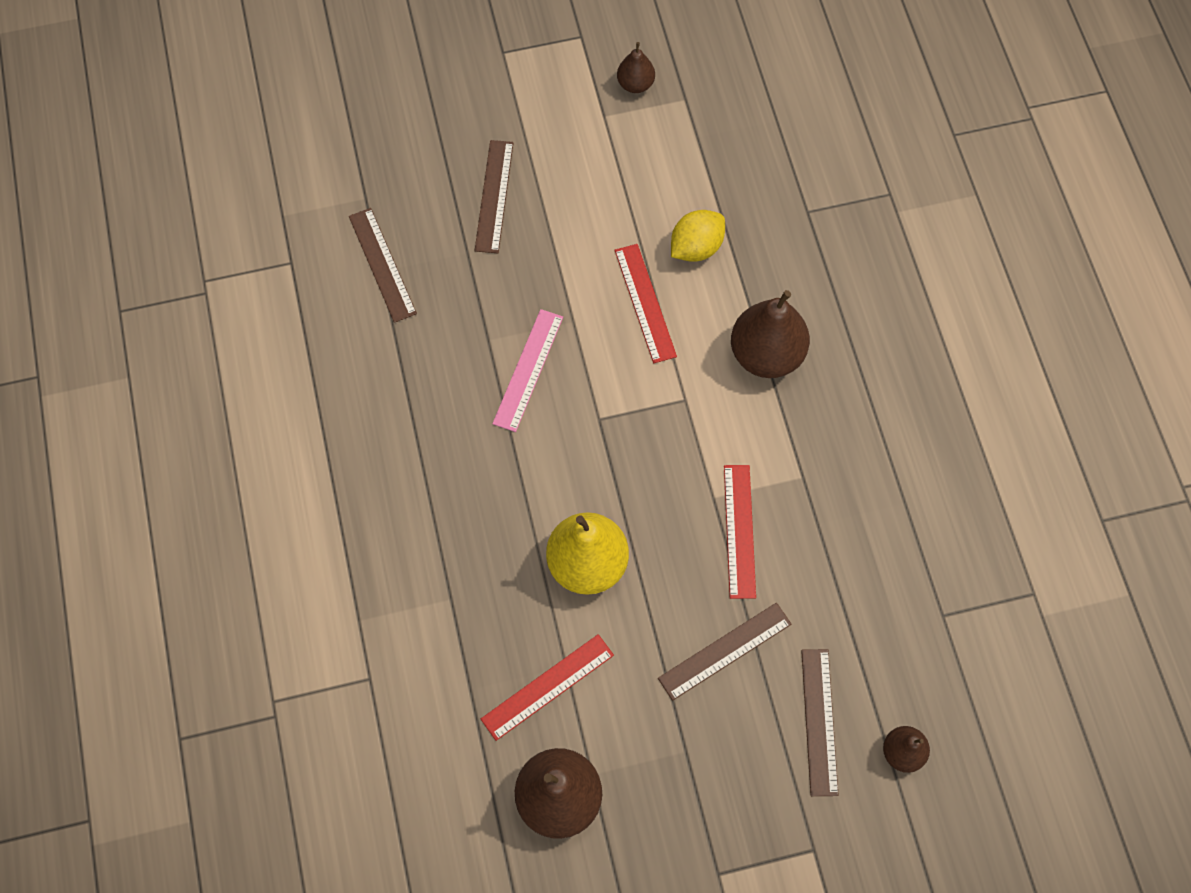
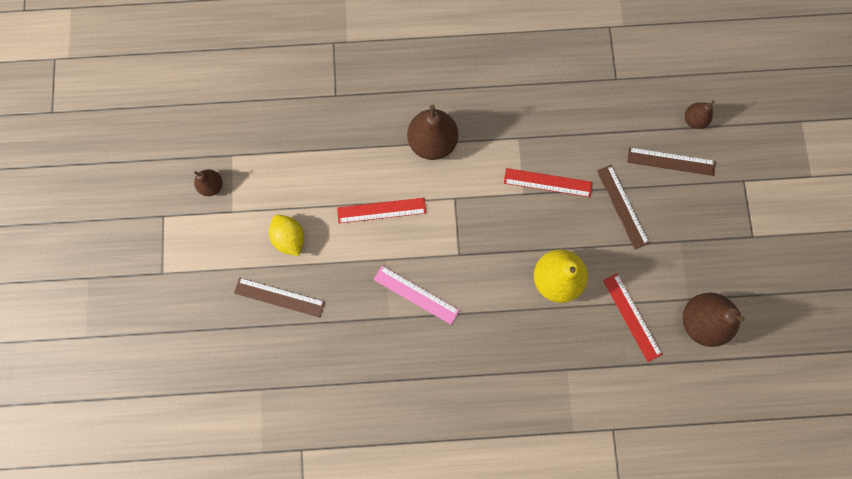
camera: 80 degrees left, 10 degrees up
(382, 264) = (317, 383): brown ruler -> none
(696, 247) = (347, 170): yellow lemon -> yellow lemon (289, 238)

